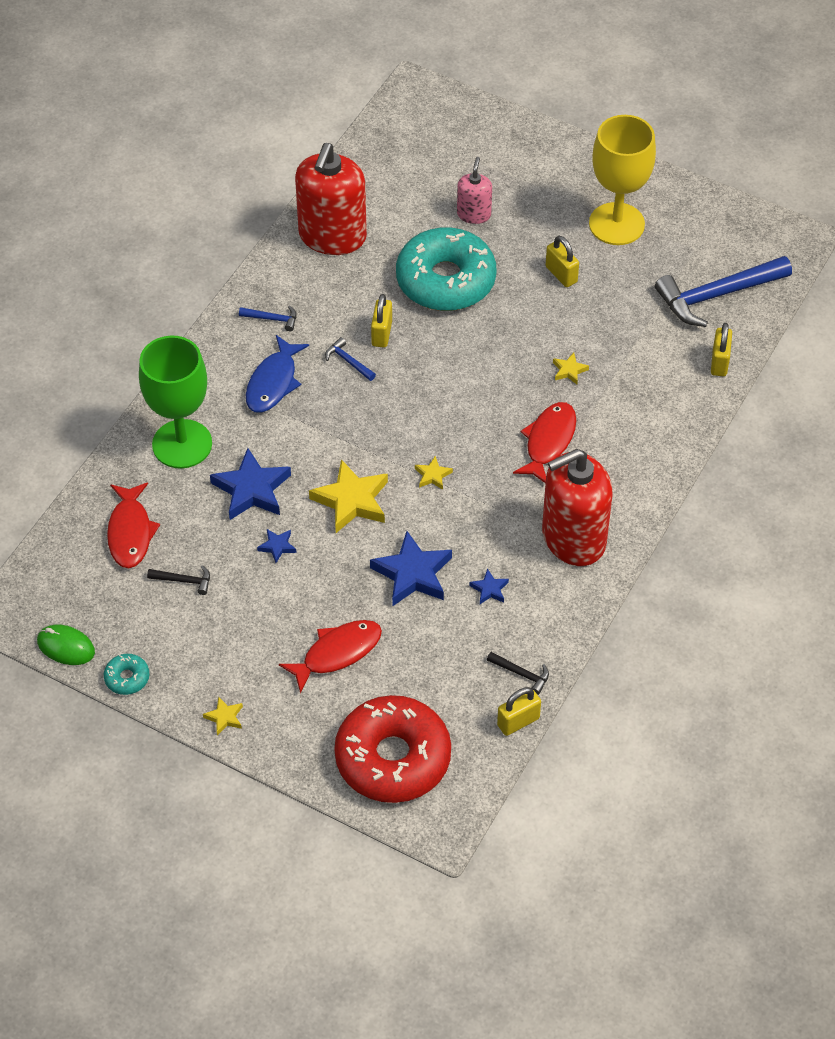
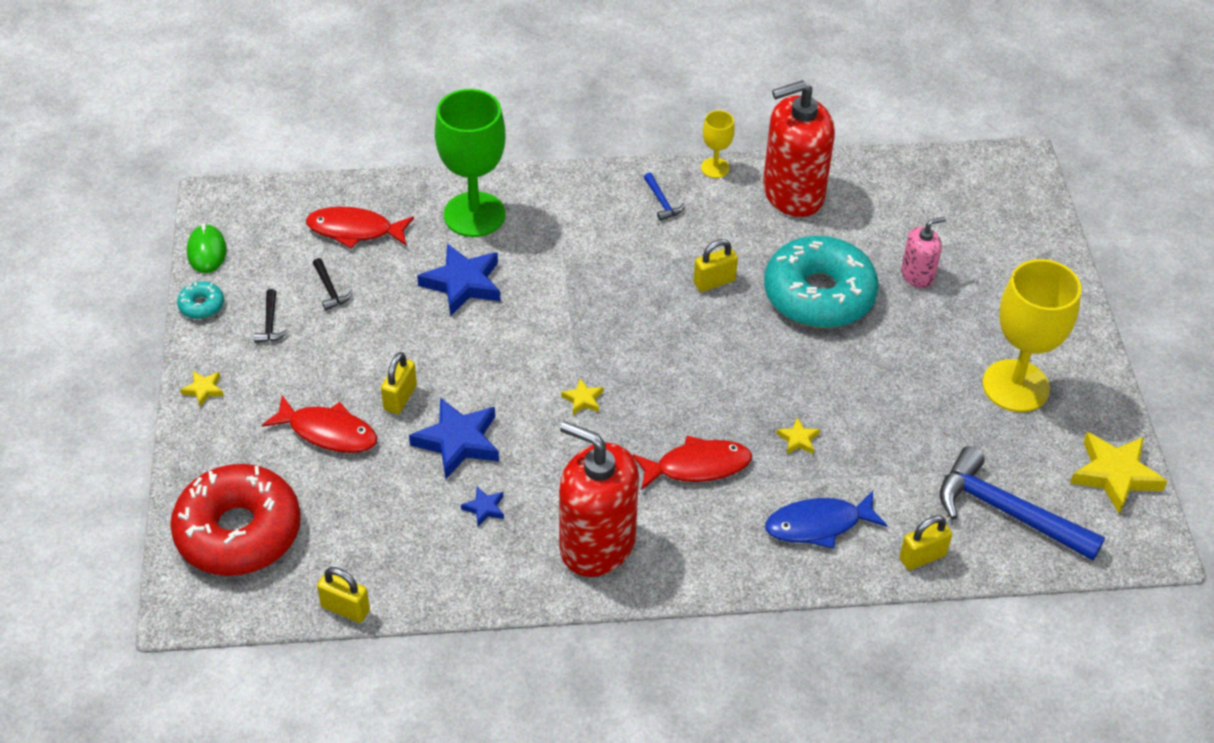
camera: 55 degrees right, 5 degrees down
(130, 532) = (355, 230): red fish -> red fish turned 45 degrees clockwise
(264, 266) = (715, 168): none -> yellow goblet
(273, 382) = (592, 238): blue fish -> blue fish (818, 525)
(277, 546) = (414, 331): blue star -> none
(348, 361) = (661, 275): blue hammer -> none
(351, 500) = (506, 356): yellow star -> yellow star (1115, 475)
(521, 674) = (403, 583): black hammer -> black hammer (270, 323)
(561, 274) = (910, 375): yellow padlock -> yellow padlock (400, 398)

